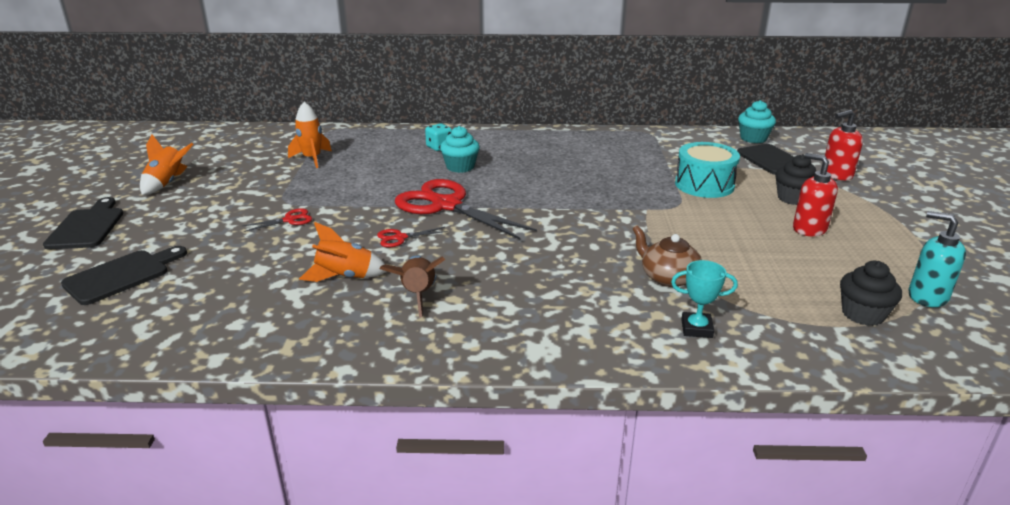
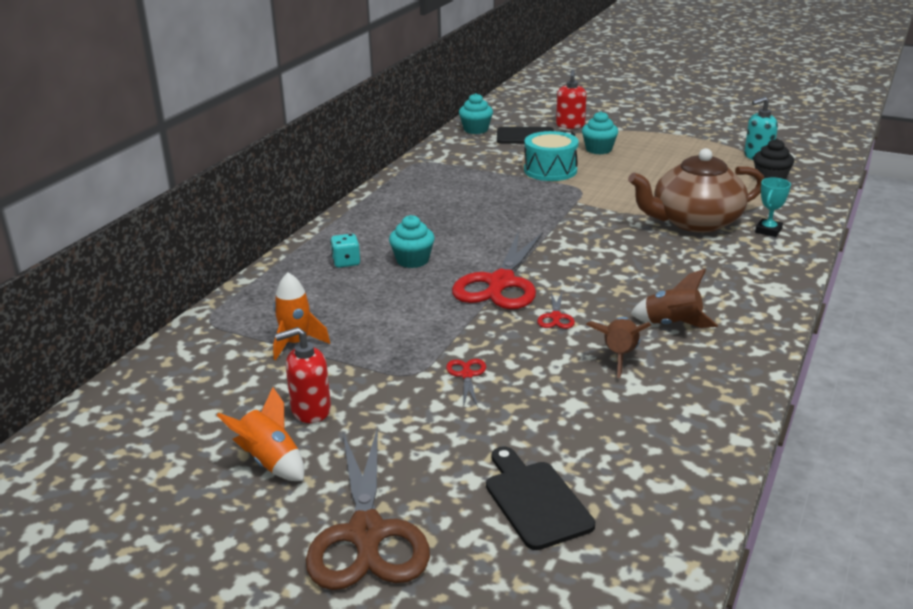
camera: 65 degrees left, 0 degrees up
(87, 227) = (367, 535): black cutting board -> brown scissors
(345, 277) = (619, 356): orange rocket -> brown rocket
(446, 205) = (501, 283): red scissors -> red scissors turned 45 degrees counterclockwise
(668, 277) = (694, 222): brown teapot -> brown teapot, size x1.89
(793, 198) = (598, 149): black cupcake -> turquoise cupcake
(809, 229) = (650, 159): red soap dispenser -> red soap dispenser (310, 410)

